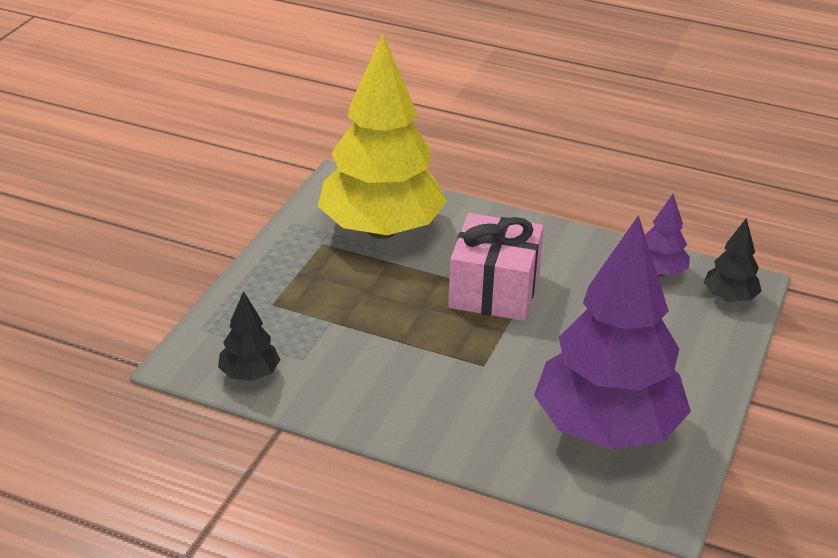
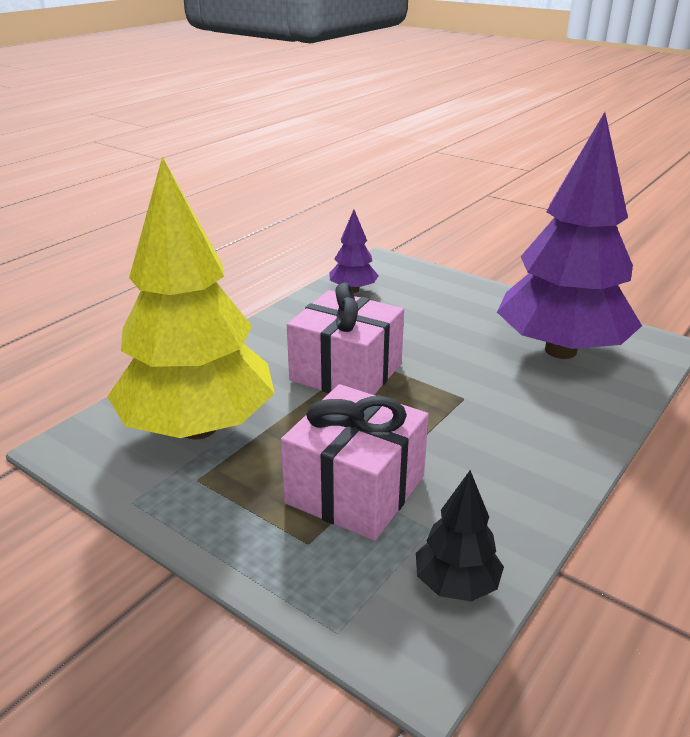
camera: 75 degrees left, 5 degrees down
(334, 317) = (355, 489): none -> pink gift
(729, 298) = (398, 271): black tree -> none

